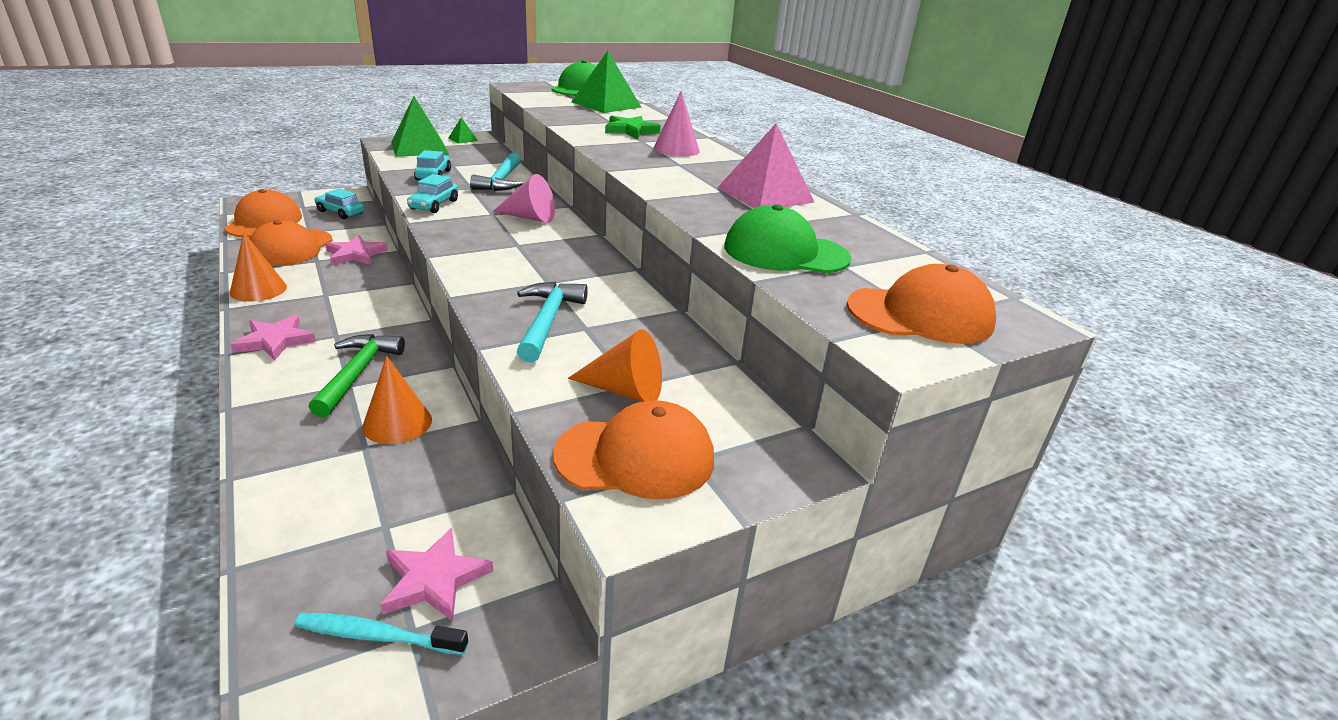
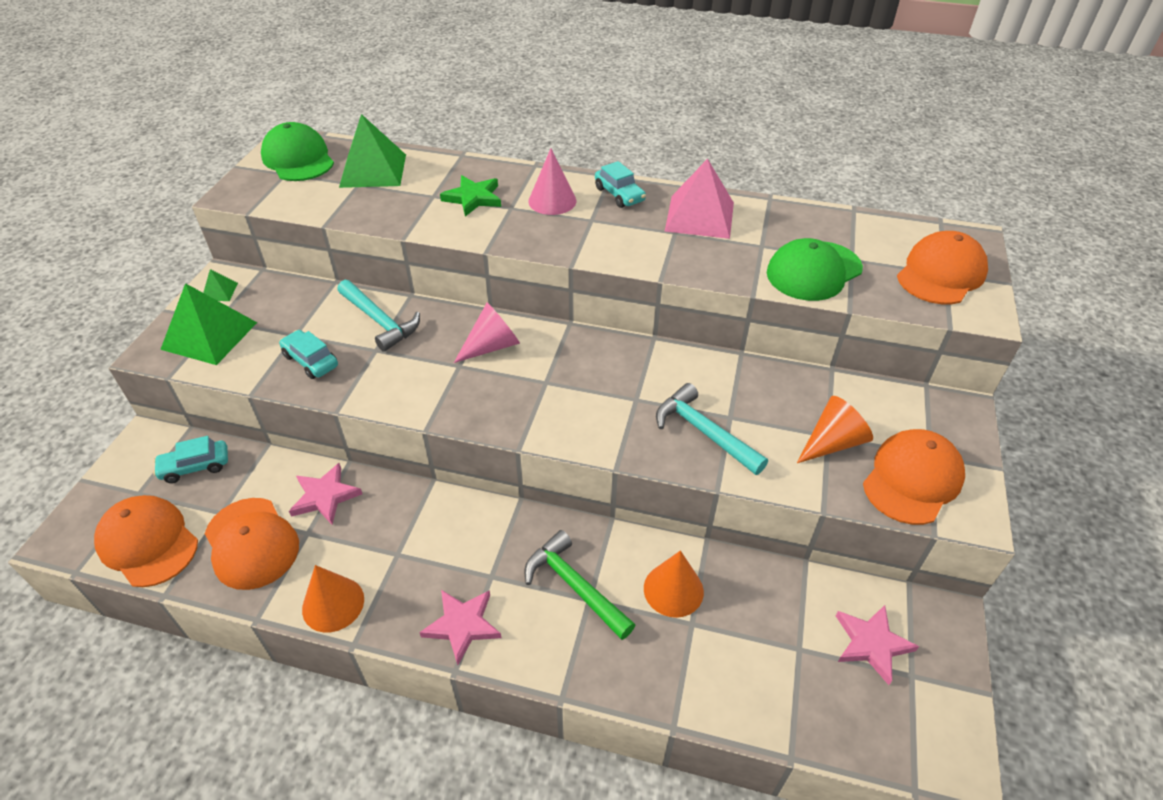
camera: 45 degrees left, 15 degrees up
(378, 636) = (907, 695): turquoise toothbrush -> none
(434, 205) = (396, 395): turquoise car -> turquoise car (619, 194)

